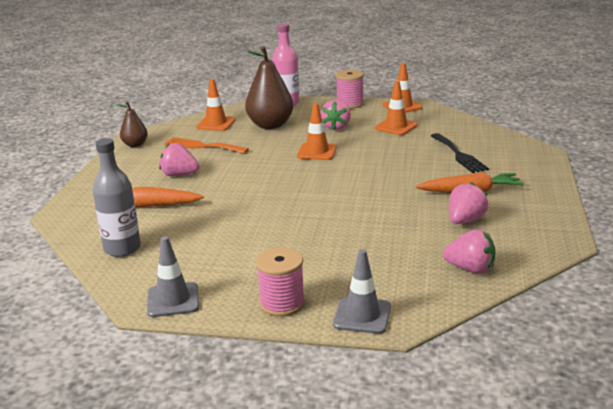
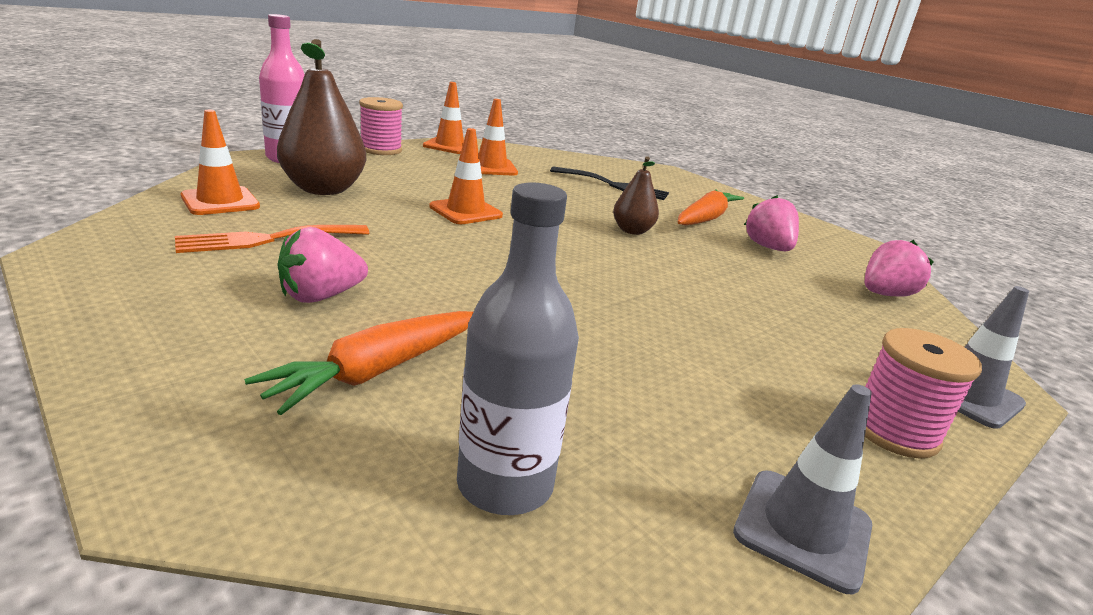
camera: 55 degrees left, 0 degrees up
(135, 145) = (101, 267): brown pear -> brown pear (632, 231)
(336, 127) = (423, 178): pink strawberry -> none

